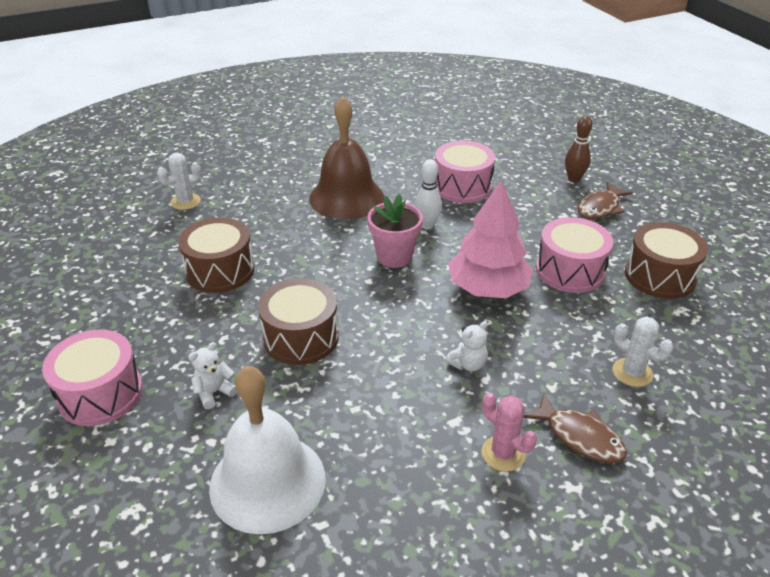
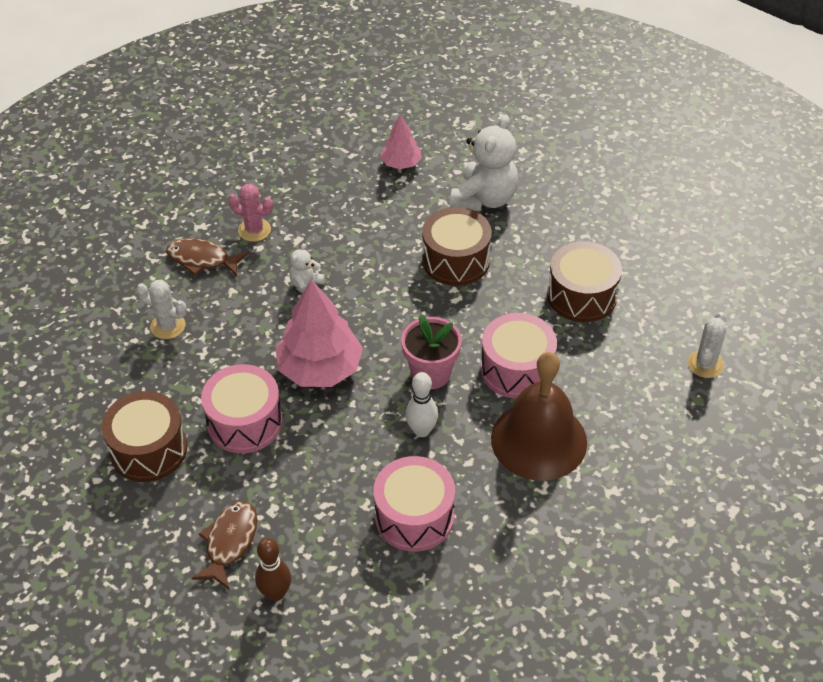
camera: 155 degrees right, 10 degrees up
(100, 393) = (562, 171): pink drum -> pink drum (516, 369)
(214, 392) = (484, 199): white teddy bear -> white teddy bear, size x2.07
(267, 482) = (401, 163): white bell -> pink tree

